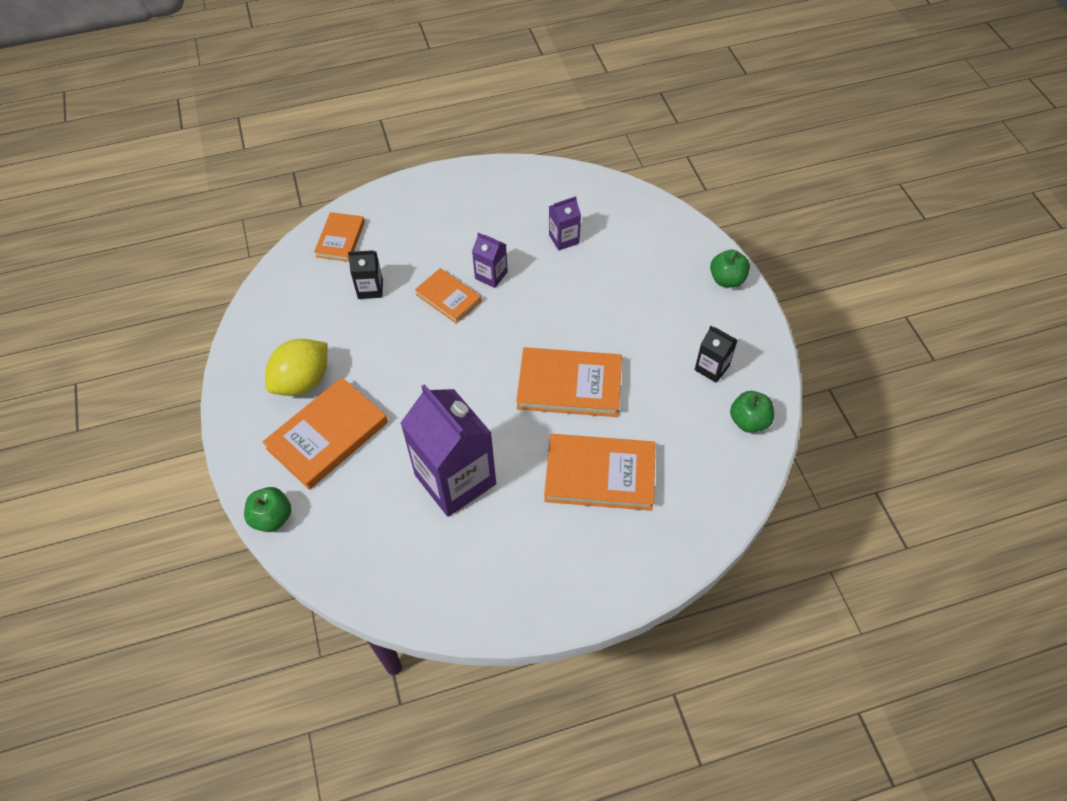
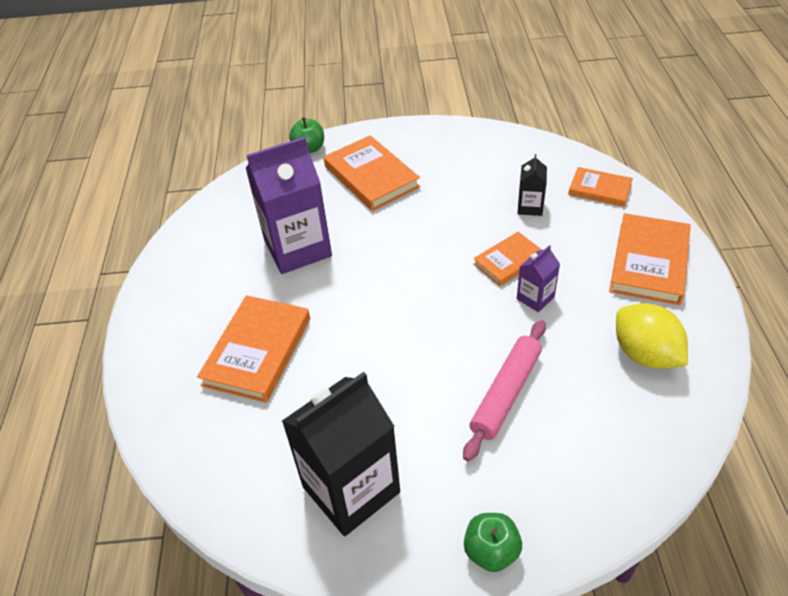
camera: 105 degrees right, 10 degrees down
(303, 381) = (431, 164): yellow lemon -> yellow lemon (645, 354)
(564, 239) = (586, 373): purple carton -> none
(569, 385) = (370, 344): orange book -> orange book (649, 262)
(597, 285) = (506, 393): none -> pink rolling pin
(711, 368) = (351, 489): black carton -> black carton, size x2.15
(749, 421) = (263, 509): green apple -> none

